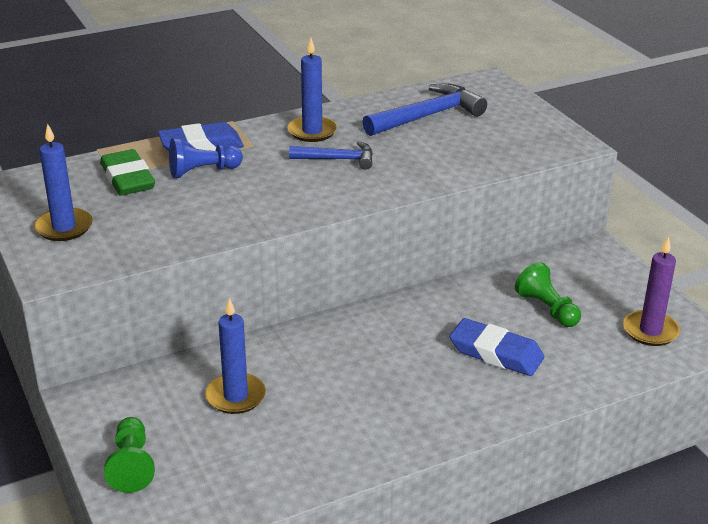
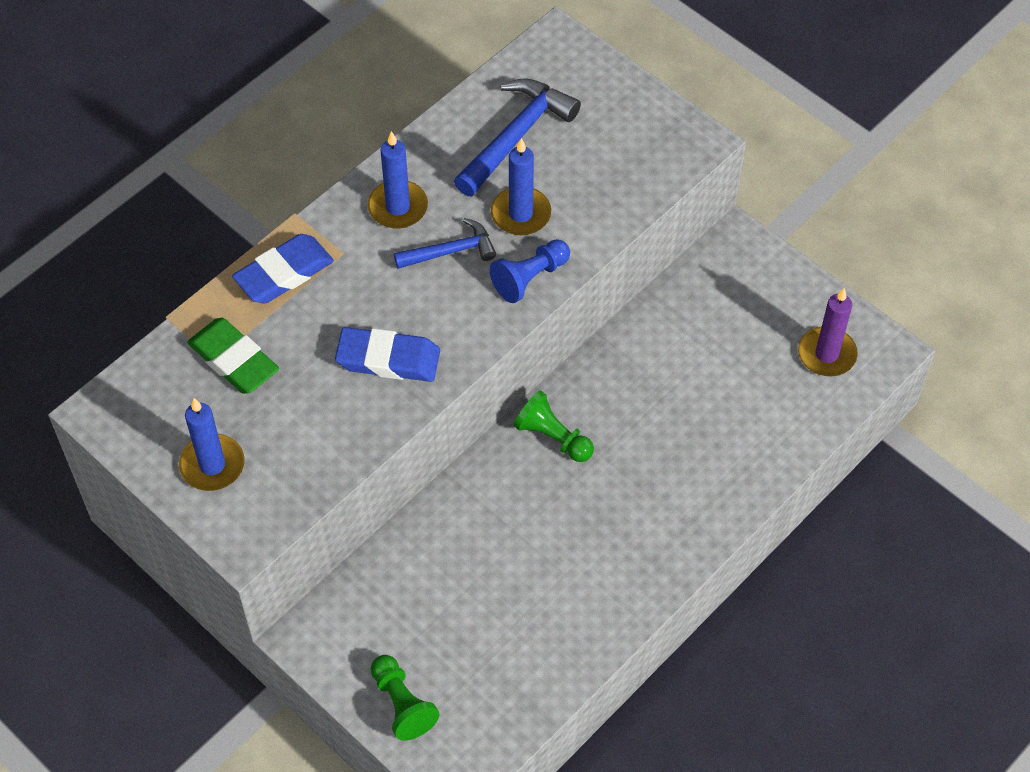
camera: 20 degrees left, 25 degrees up
(202, 171) = (311, 320): blue pawn -> blue pawn (530, 278)
(236, 396) = (457, 582): blue candle -> blue candle (521, 214)
(496, 353) = (687, 437): blue eraser -> blue eraser (388, 359)
(547, 309) = (716, 354): green pawn -> green pawn (553, 437)

